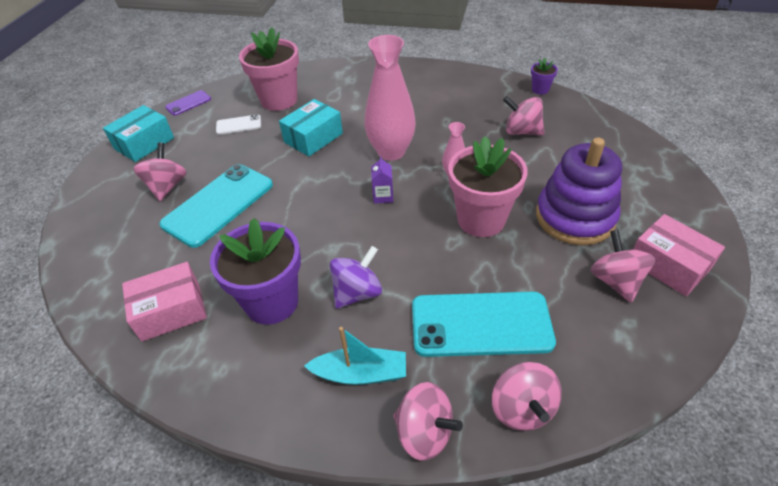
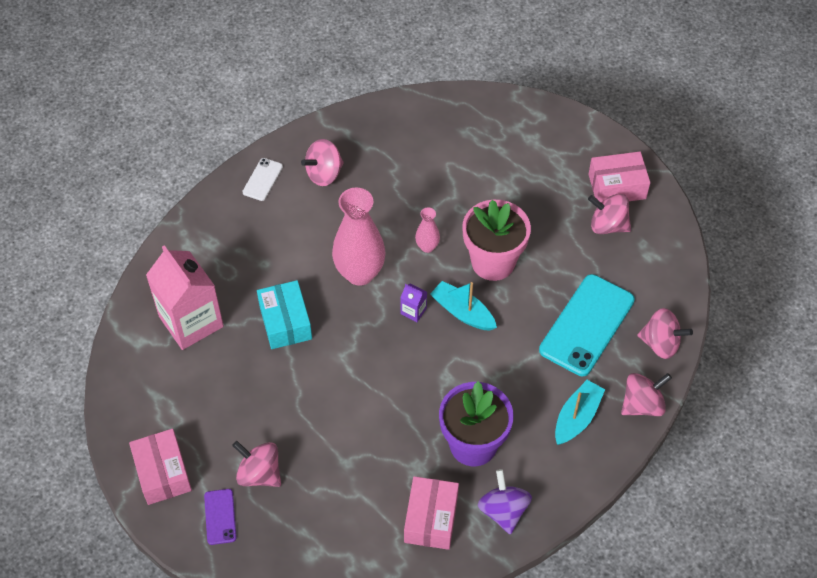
camera: 60 degrees left, 10 degrees up
(144, 143) = (163, 473): turquoise box -> pink box
(188, 103) = (118, 407): purple phone -> purple phone (220, 516)
(218, 204) = (323, 439): turquoise phone -> none
(238, 125) = (205, 375): white phone -> white phone (262, 179)
(279, 100) = (191, 321): pink flower pot -> pink carton
(357, 292) = (505, 383): purple spinning top -> purple spinning top (503, 510)
(409, 226) = (462, 312): none -> turquoise boat
(521, 131) = (414, 165): pink spinning top -> pink spinning top (324, 174)
(540, 89) = (368, 111): purple flower pot -> none
(575, 217) = (536, 203): purple stacking toy -> none

